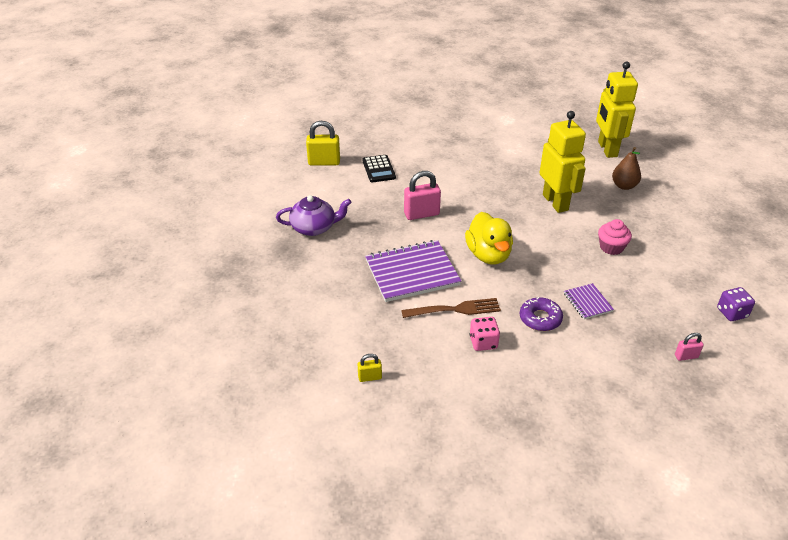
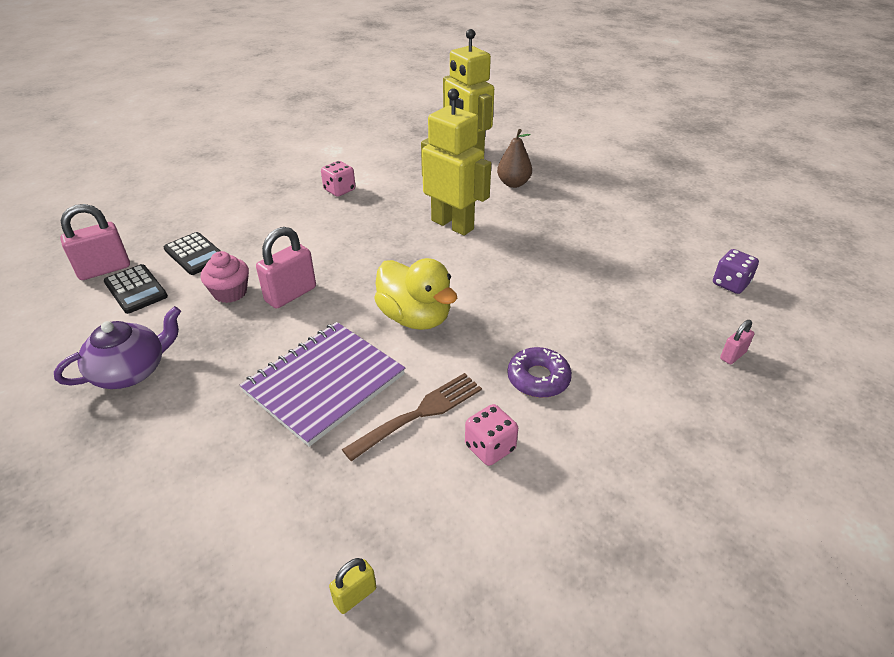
camera: 30 degrees left, 0 degrees up
(324, 162) = (104, 269): yellow padlock -> pink padlock
(336, 181) = (136, 289): none -> black calculator
(493, 152) = (339, 190): none -> pink dice
(587, 302) = (577, 333): purple notebook -> none
(611, 247) = (552, 255): pink cupcake -> pink cupcake (230, 292)

